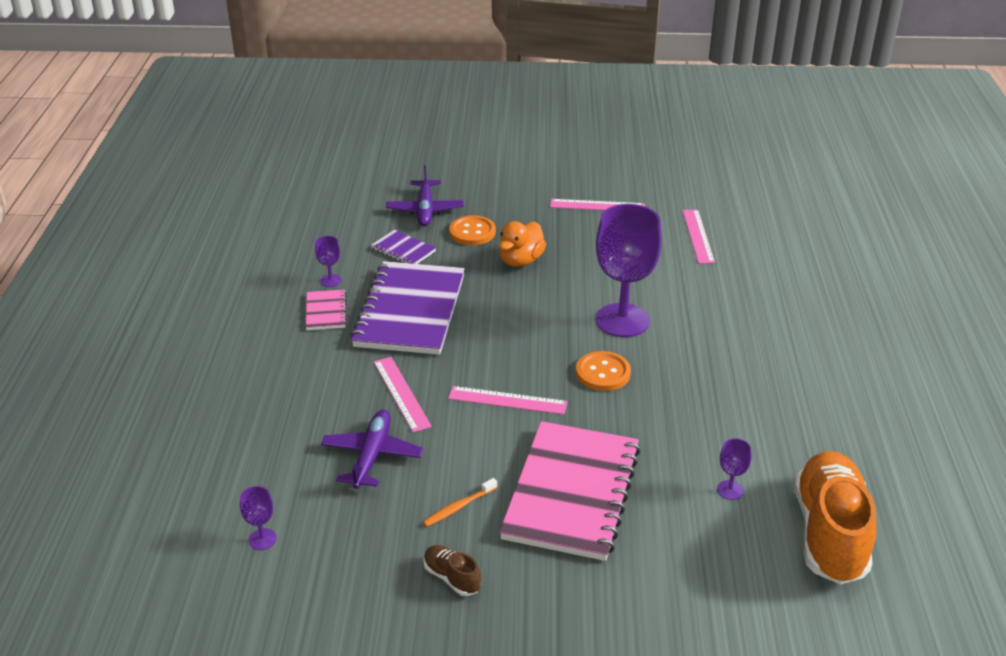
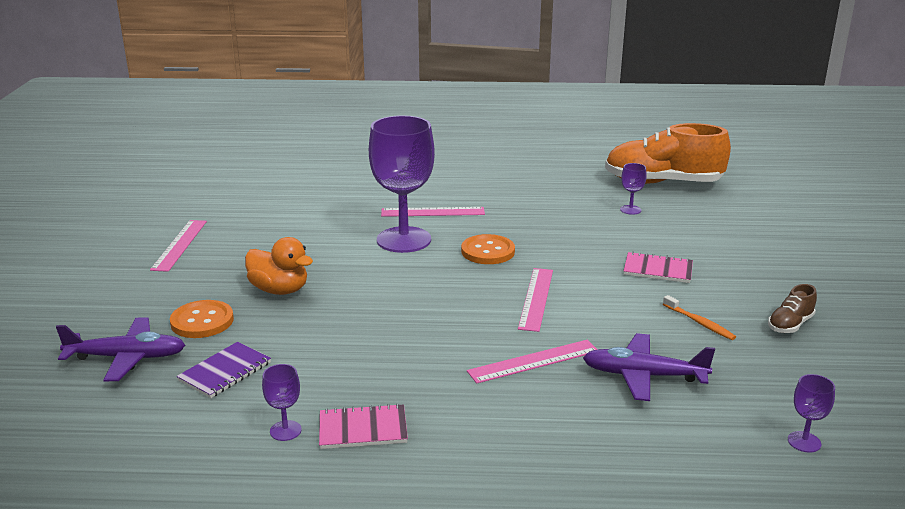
camera: 90 degrees left, 10 degrees down
(410, 311) = (370, 361): purple notebook -> none
(571, 492) = (658, 270): pink notebook -> pink notebook, size x0.44
(698, 236) = (264, 200): pink ruler -> pink ruler (432, 212)

